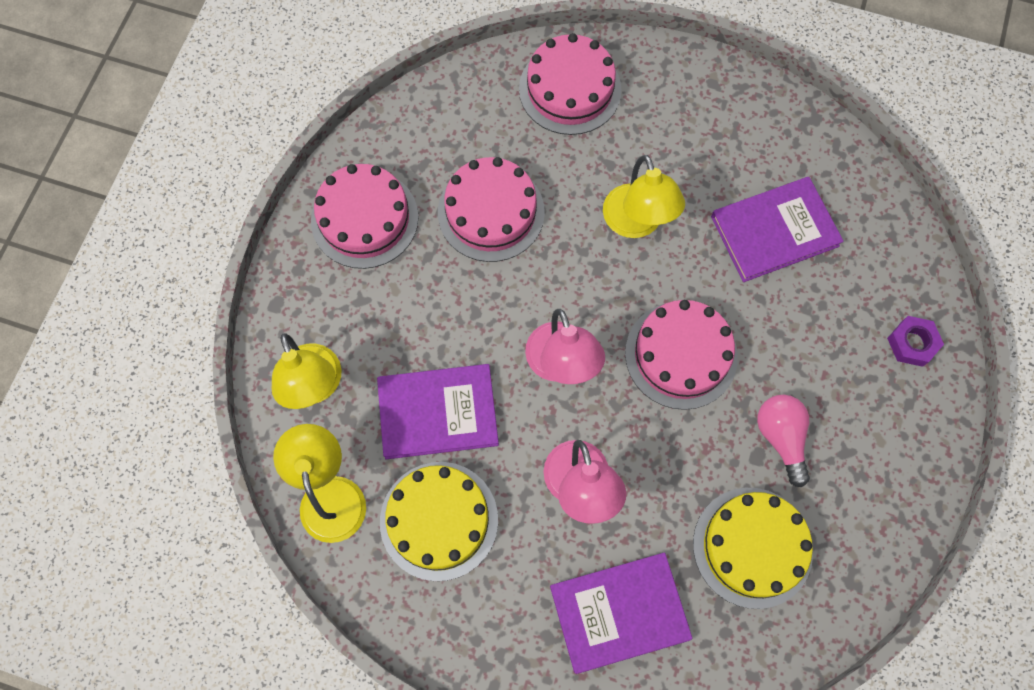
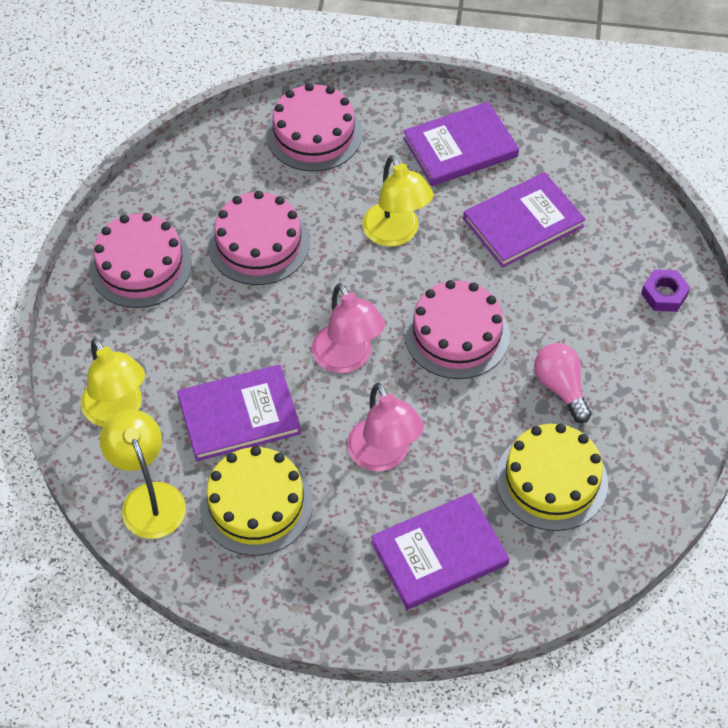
camera: 10 degrees left, 15 degrees down
(722, 129) = (460, 147): none -> purple book

